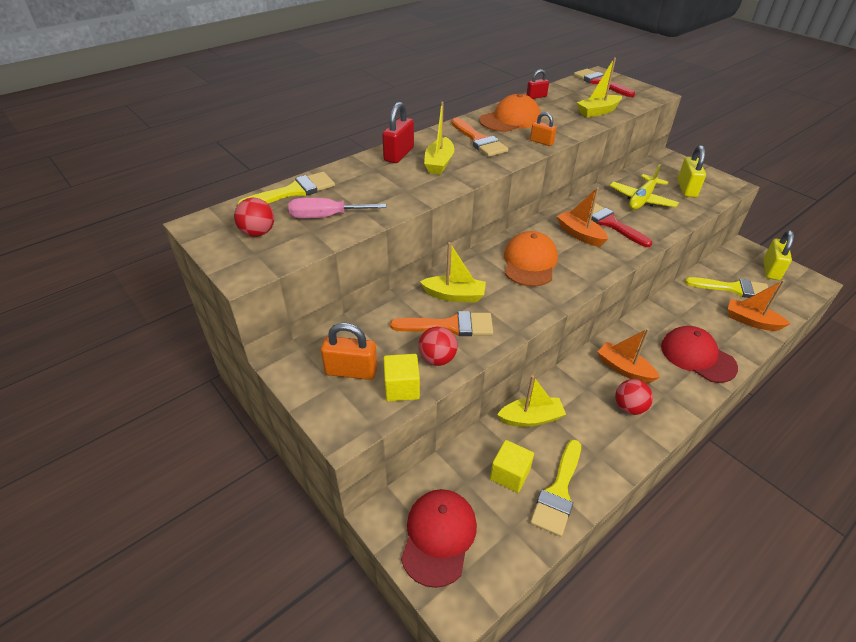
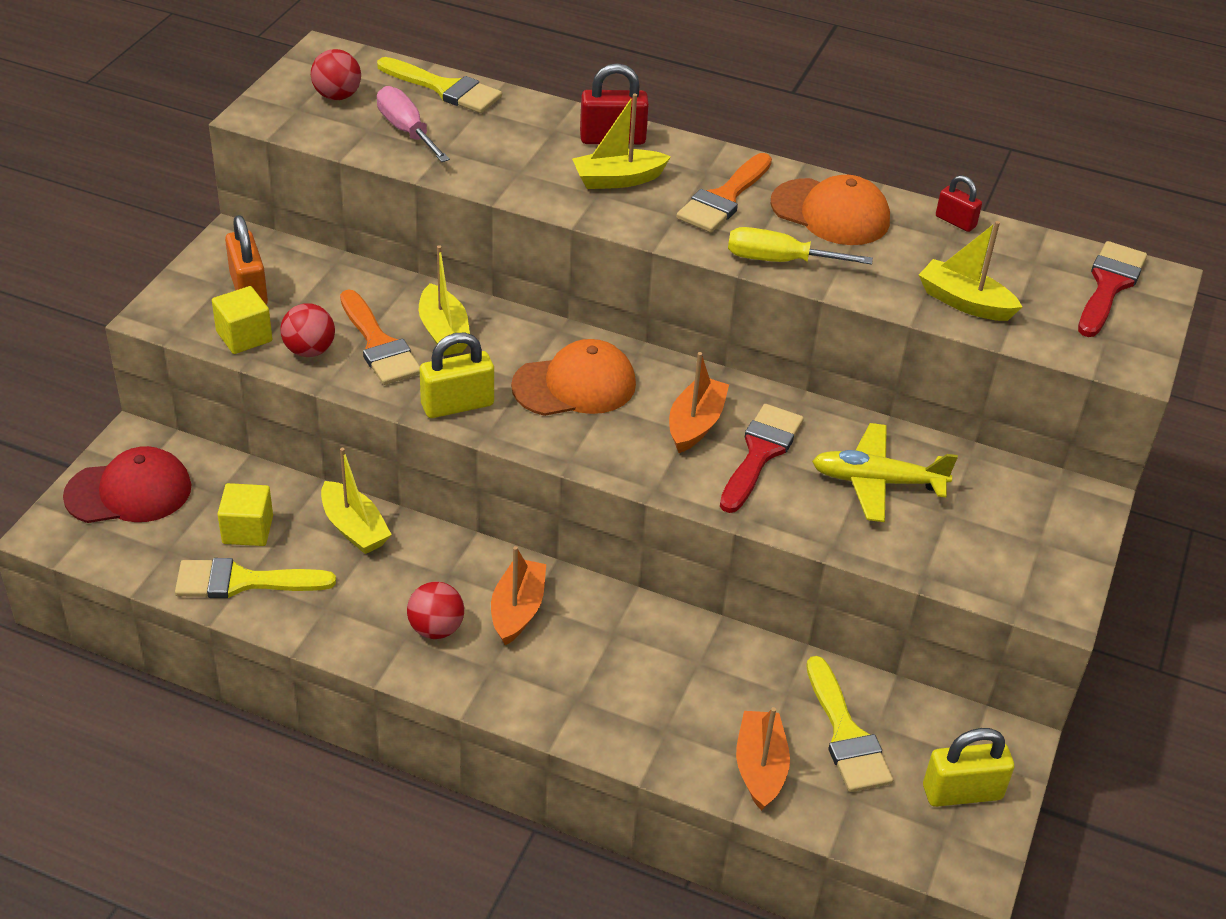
camera: 60 degrees right, 0 degrees up
(541, 142) = (779, 260): orange padlock -> yellow screwdriver
(686, 189) = (975, 538): yellow padlock -> yellow padlock (457, 405)
(697, 356) = (607, 698): red cap -> none

